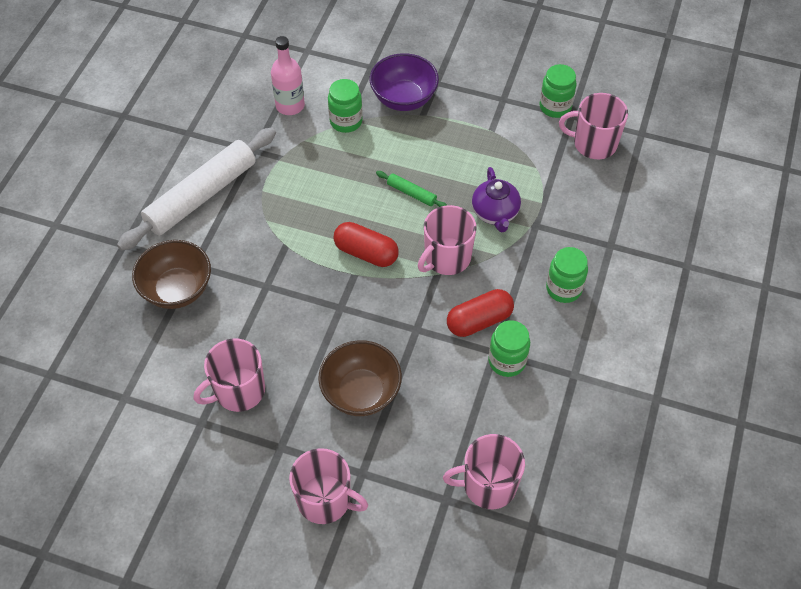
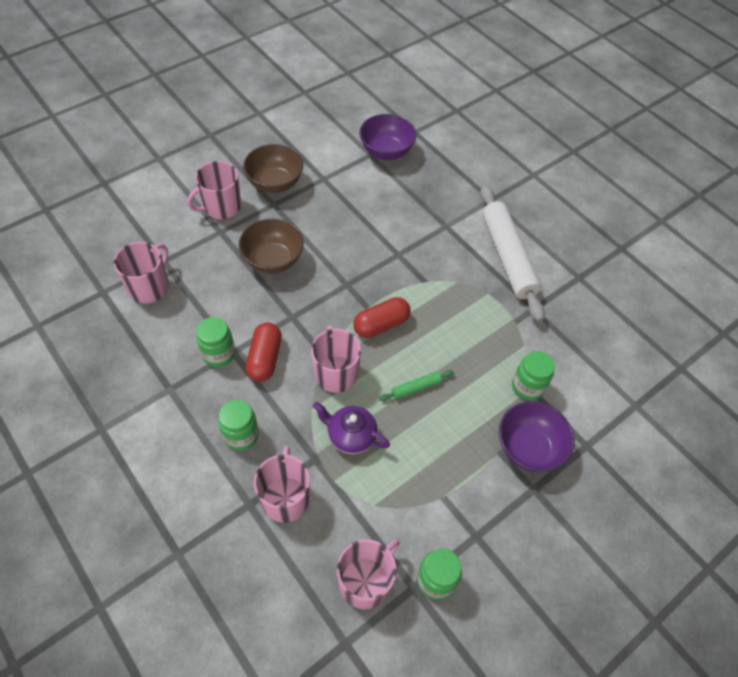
camera: 120 degrees right, 0 degrees up
(108, 384) = (386, 151): none -> purple bowl
(177, 289) = (432, 209): brown bowl -> brown bowl (275, 183)
(238, 391) = (329, 203): pink mug -> pink mug (285, 498)
(290, 105) = (571, 357): pink bottle -> none

